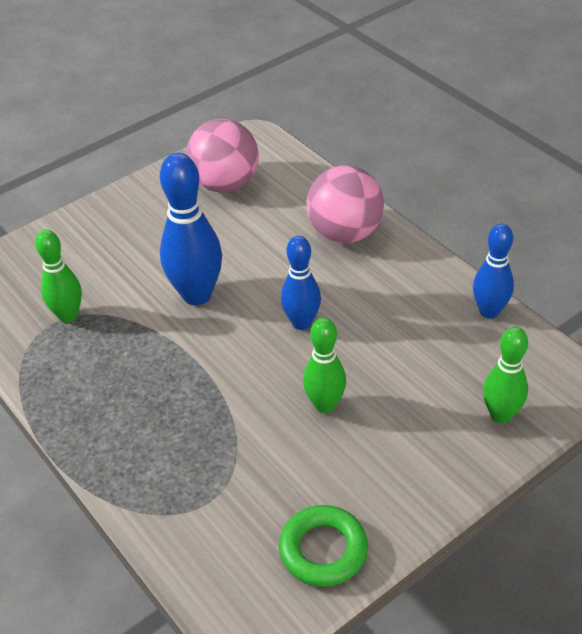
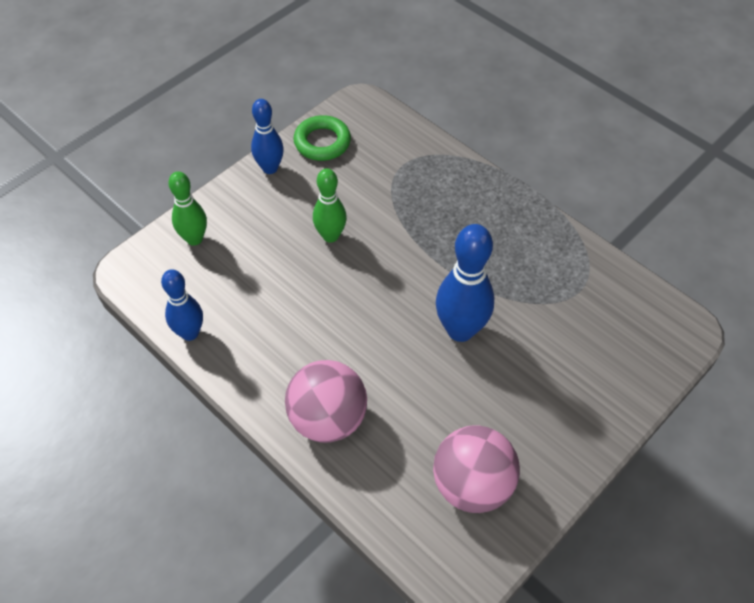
camera: 170 degrees right, 10 degrees up
(68, 315) = (569, 298): green bowling pin -> none
(301, 323) = (358, 308): blue bowling pin -> blue bowling pin (270, 168)

